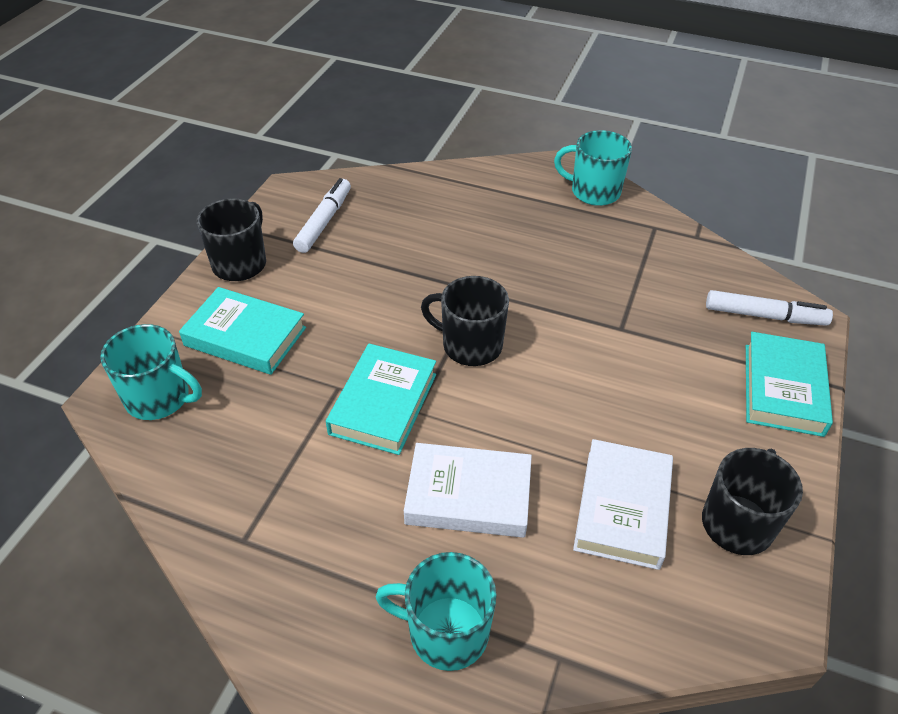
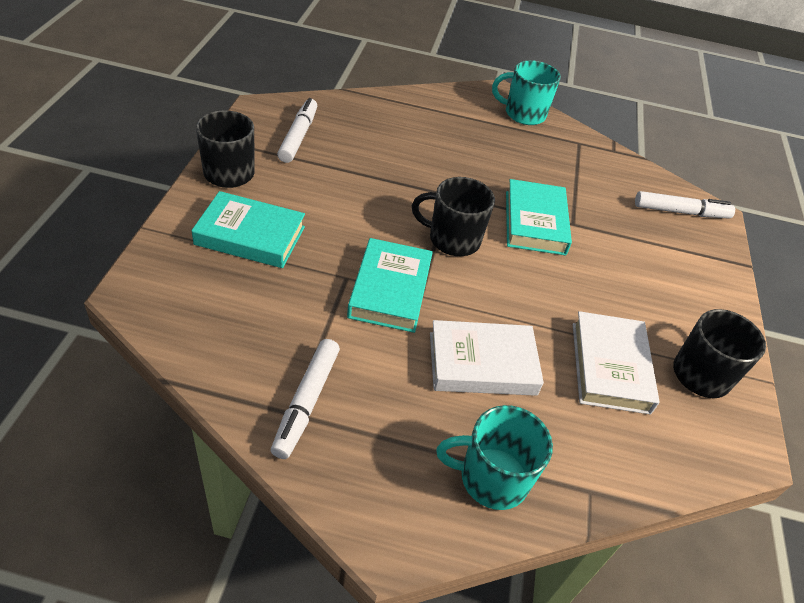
camera: 15 degrees left, 0 degrees up
(159, 398) = (181, 292): turquoise mug -> none
(261, 528) = (307, 402): none -> white marker
(783, 389) = (708, 268): turquoise book -> turquoise book (535, 222)

